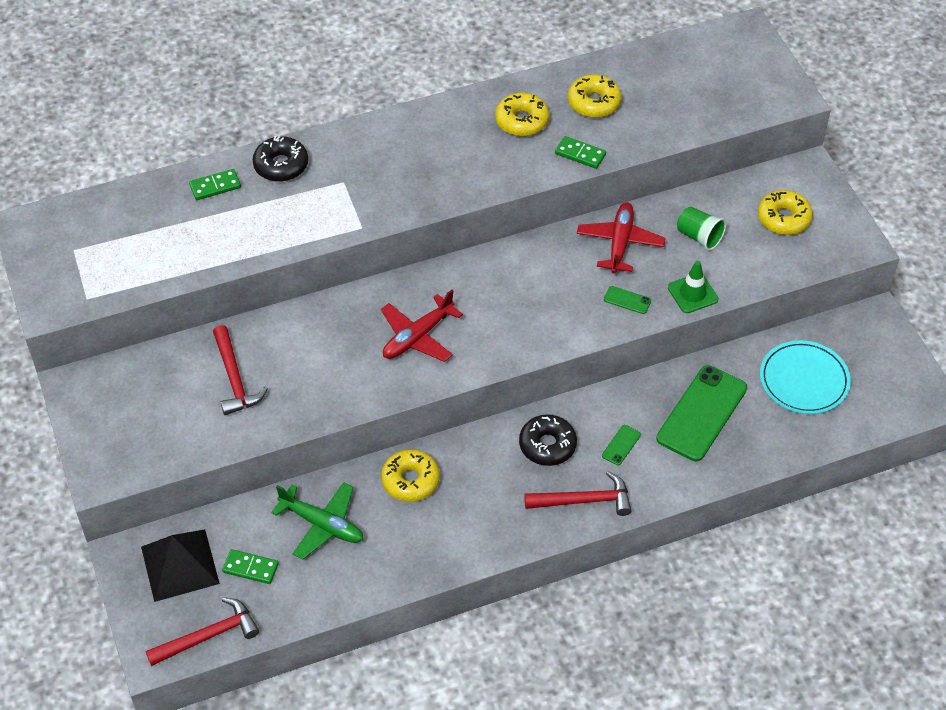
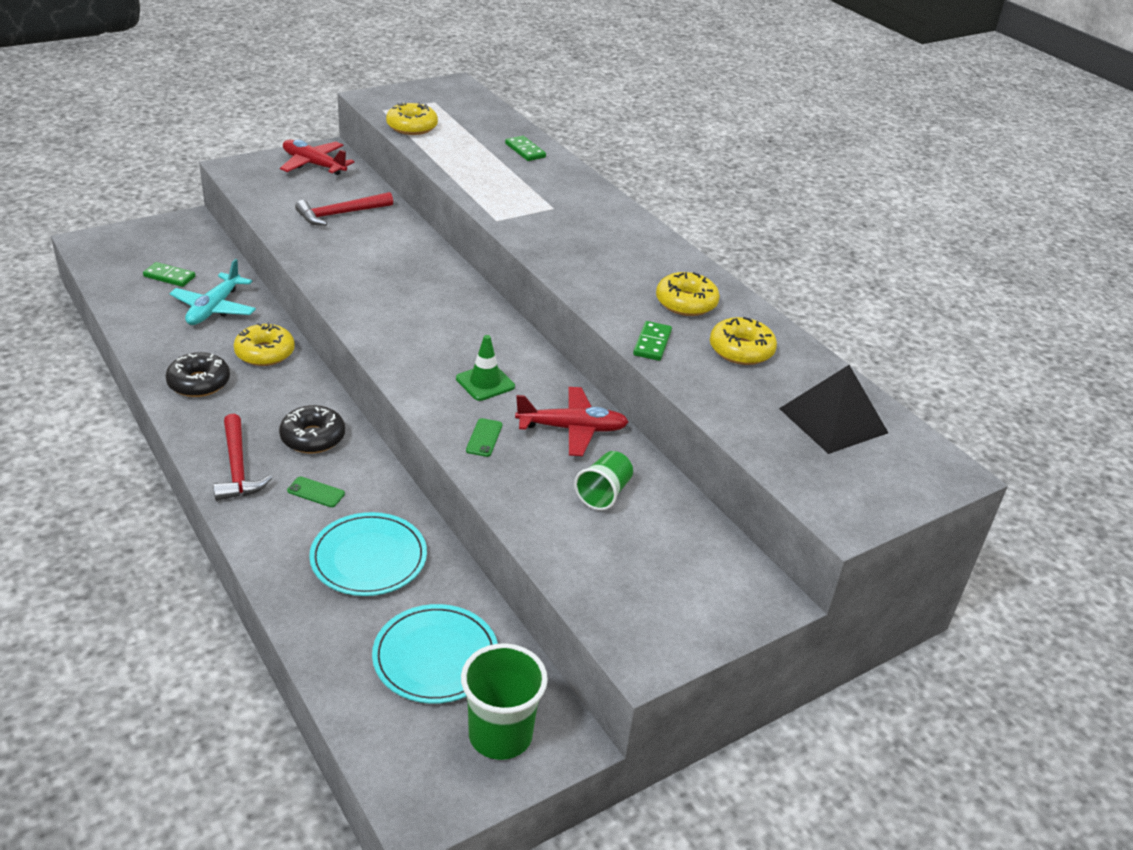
camera: 75 degrees right, 15 degrees down
(180, 565) = (176, 244): black pyramid -> black pyramid (833, 420)
(208, 636) = (101, 263): red hammer -> none
(250, 568) = (169, 276): green domino -> green domino turned 75 degrees counterclockwise
(281, 165) = (563, 177): black donut -> black donut (199, 383)
(322, 525) = (214, 308): green plane -> turquoise plane
(417, 337) = (404, 302): red plane -> red plane (313, 164)
(692, 293) = (507, 490): green traffic cone -> green traffic cone (485, 382)
(701, 413) = (368, 558): green phone -> turquoise plate
(783, 218) = (664, 573): yellow donut -> yellow donut (412, 127)
(871, 352) = (500, 735): none -> green cup

